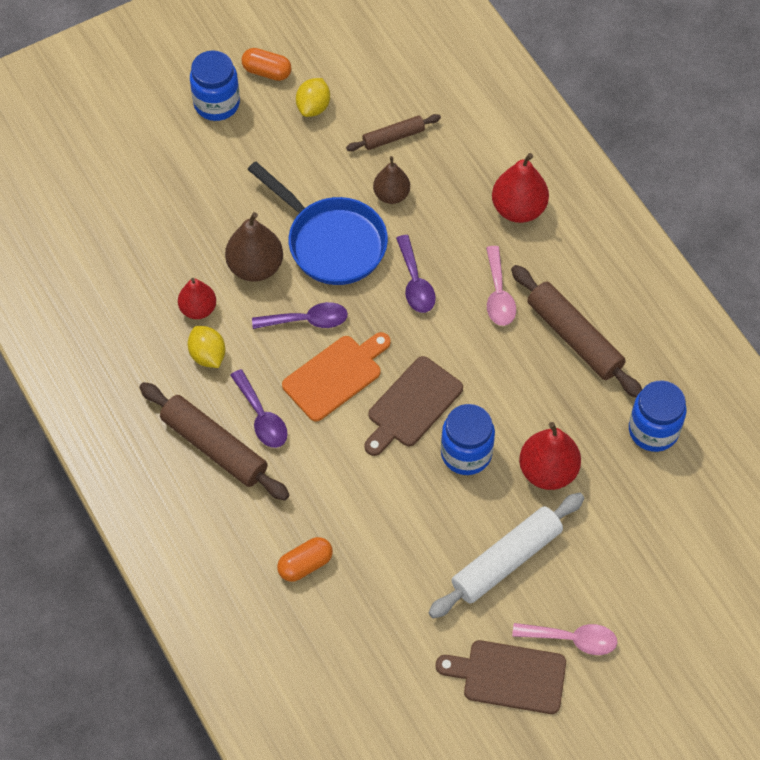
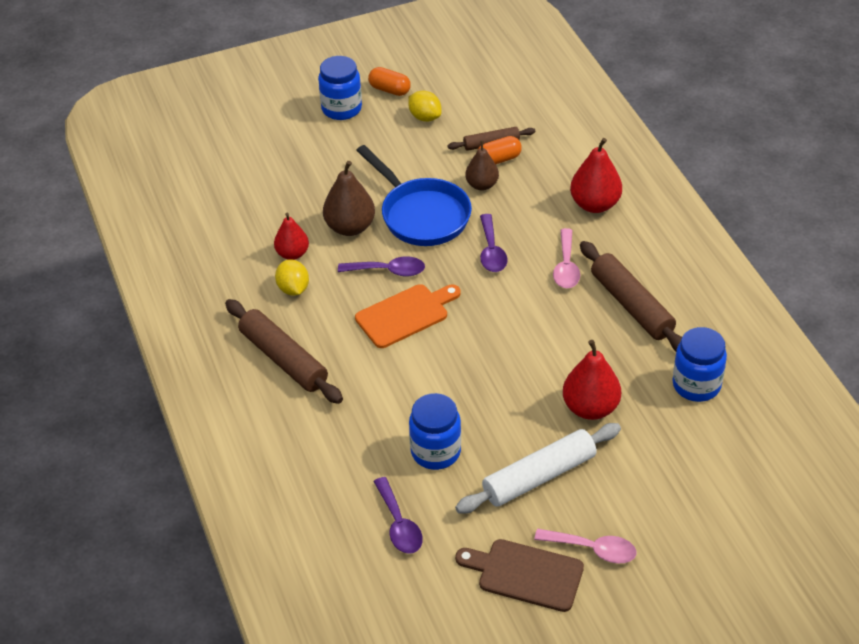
camera: 10 degrees right, 15 degrees down
(261, 417) = (331, 340): purple spoon -> purple spoon (399, 524)
(305, 564) = (347, 460): orange capsule -> orange capsule (499, 160)
(313, 107) = (425, 117): yellow lemon -> yellow lemon turned 75 degrees counterclockwise
(412, 405) = (471, 344): brown cutting board -> none
(466, 453) = (515, 386): blue jar -> blue jar (435, 451)

